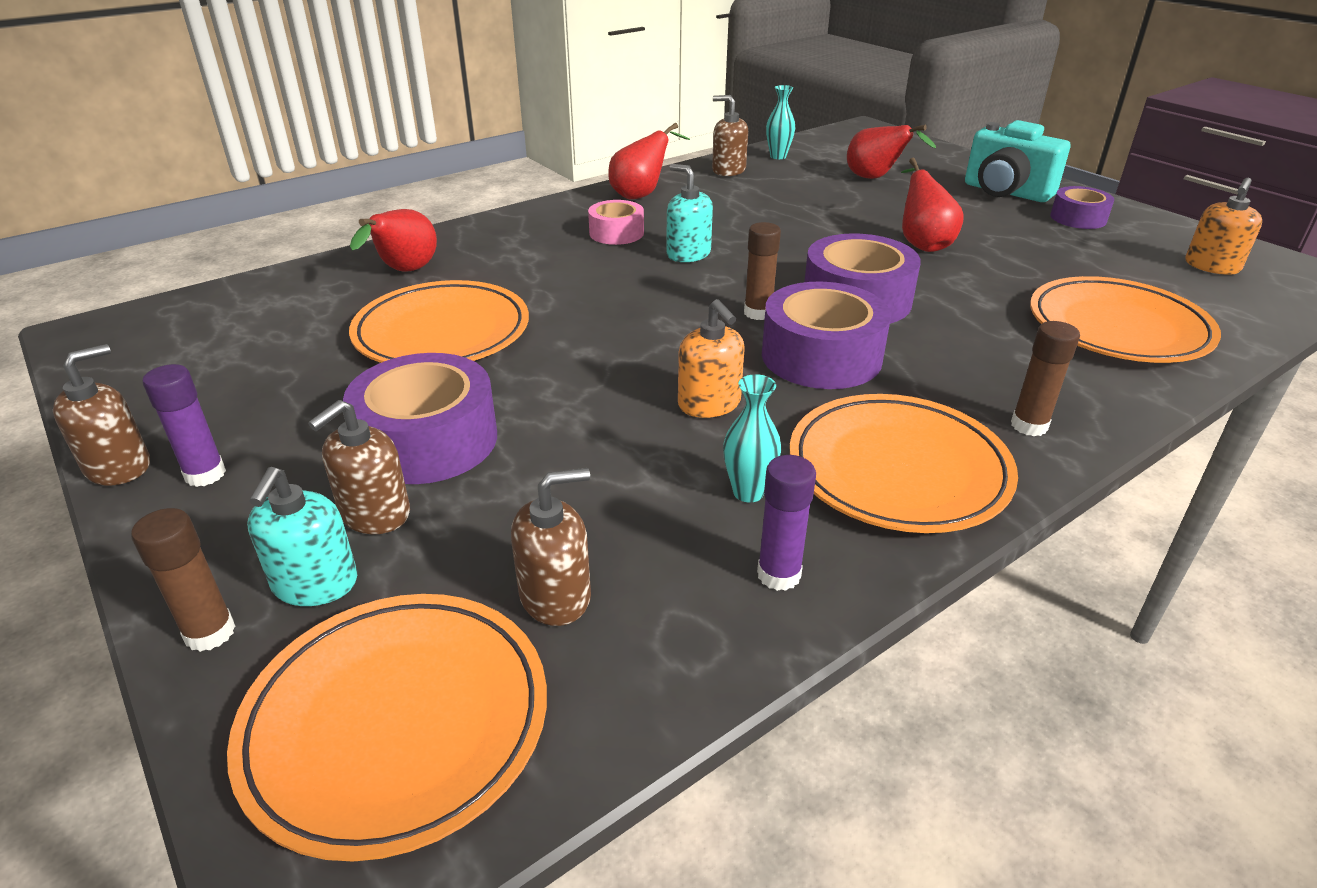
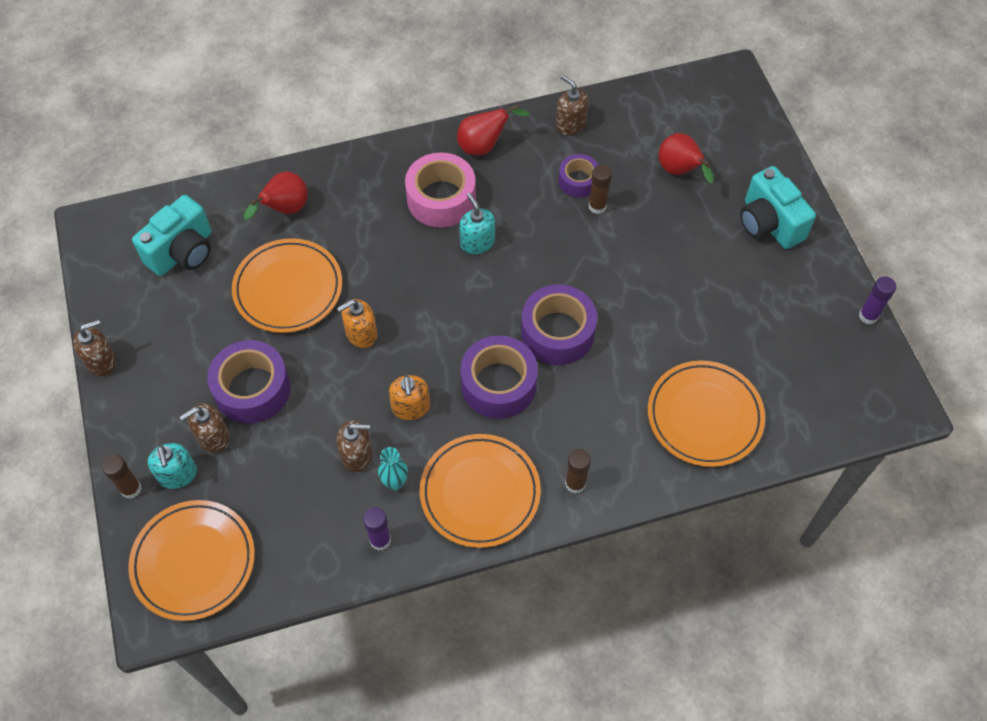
camera: 20 degrees right, 25 degrees up
(205, 474) = (141, 381): purple glue stick -> purple glue stick (868, 316)
(254, 330) = (183, 252): none -> turquoise camera
(315, 584) = (178, 474): turquoise soap dispenser -> turquoise soap dispenser turned 45 degrees counterclockwise
(556, 596) = (277, 518): brown soap dispenser -> brown soap dispenser (357, 455)
(616, 233) = (441, 199): pink tape -> pink tape, size x1.70
(758, 313) = (486, 327): brown glue stick -> brown glue stick (597, 206)
(778, 156) = (624, 110): turquoise vase -> none
(922, 244) = (649, 278): red pear -> none
(1078, 218) = (794, 278): purple tape -> purple tape (578, 181)
(1211, 266) = (836, 370): orange soap dispenser -> orange soap dispenser (361, 334)

